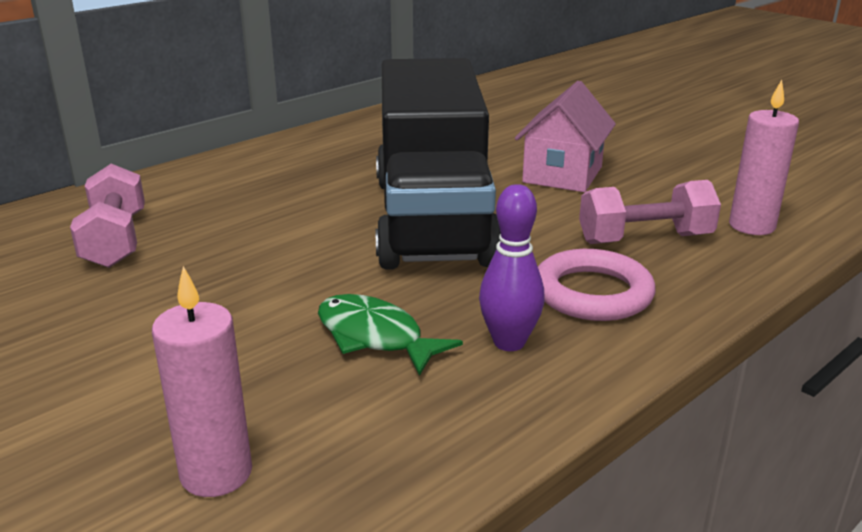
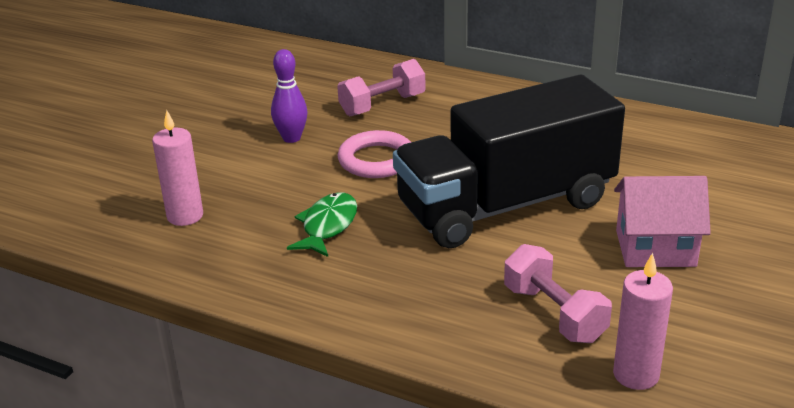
camera: 70 degrees right, 5 degrees up
(509, 342) = (350, 277): purple bowling pin -> purple bowling pin (291, 138)
(592, 293) = (439, 301): pink ring -> pink ring (376, 160)

